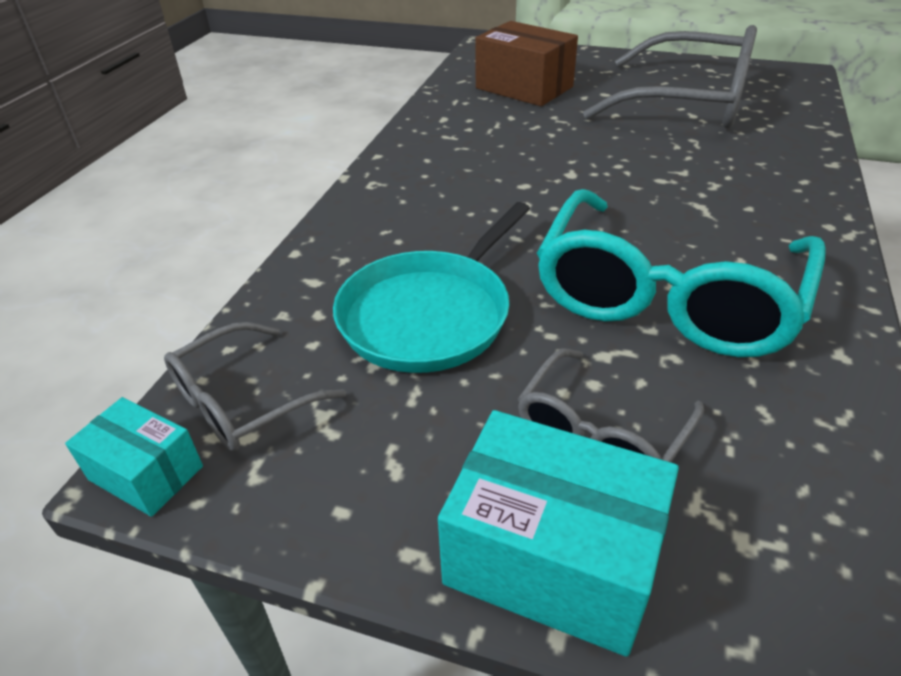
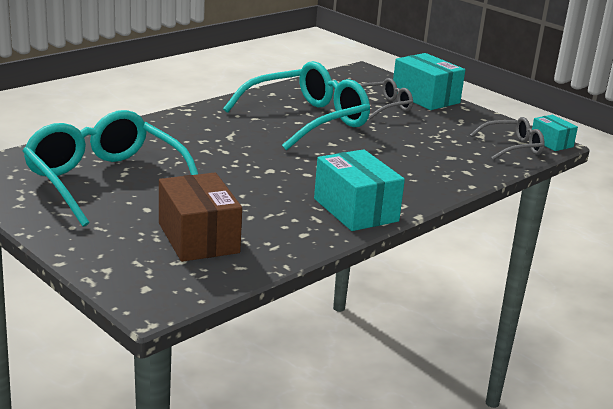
camera: 155 degrees left, 15 degrees down
(419, 159) = (355, 210): none -> turquoise box
(429, 314) = (417, 145): turquoise pan -> none
(689, 102) = (105, 181): grey glasses -> turquoise glasses

